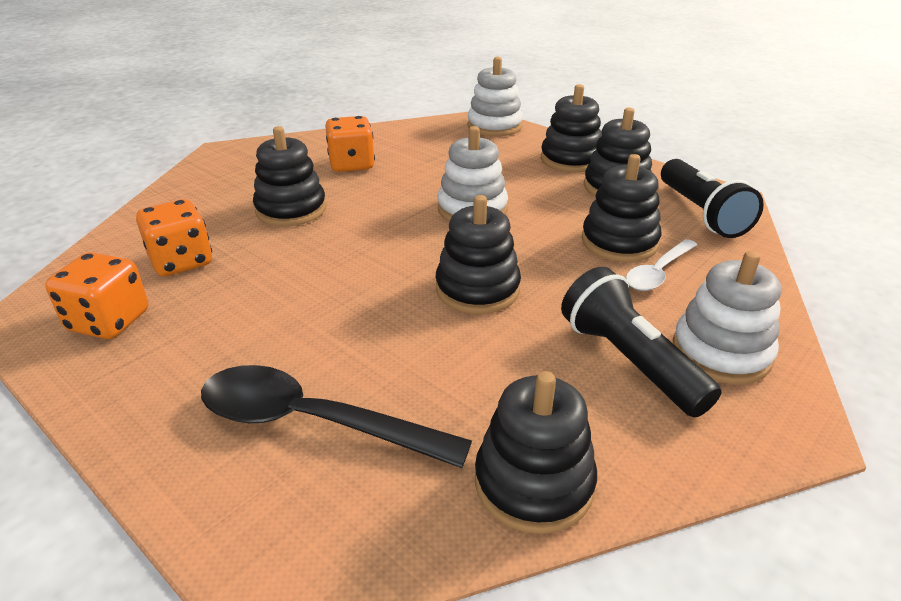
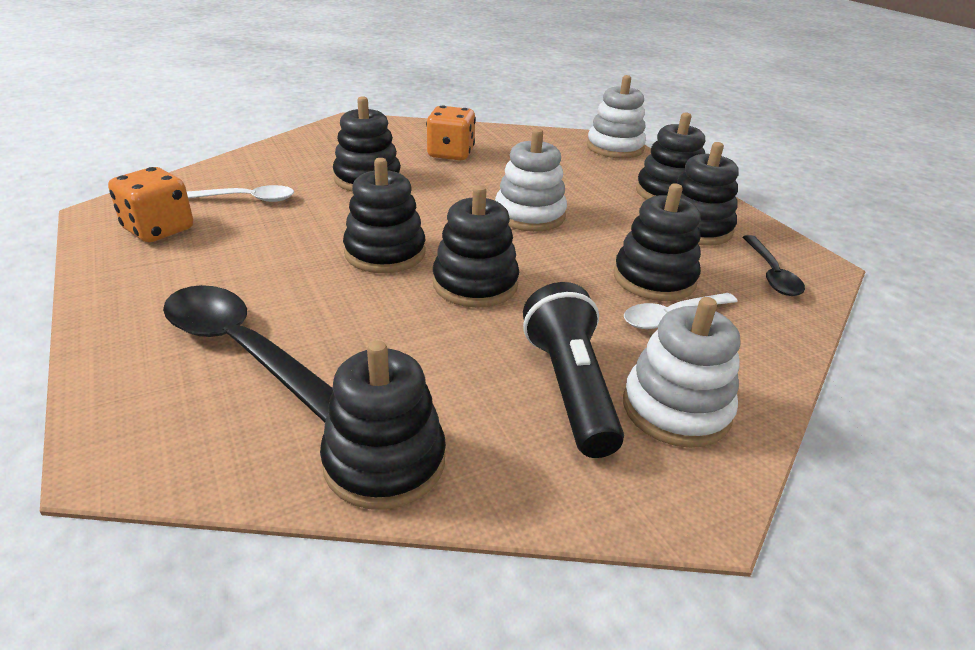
camera: 20 degrees right, 0 degrees up
(181, 262) = (247, 199): orange dice -> white spoon
(370, 281) = (385, 253): none -> black stacking toy
(701, 213) = (771, 274): black flashlight -> black spoon

